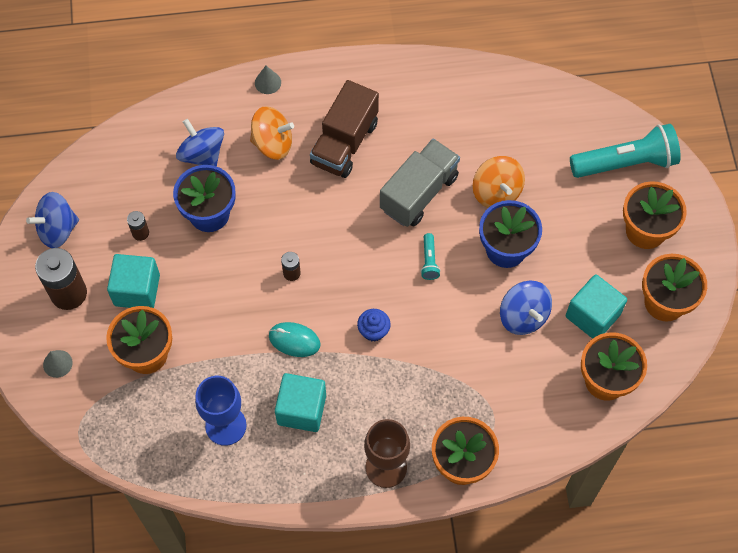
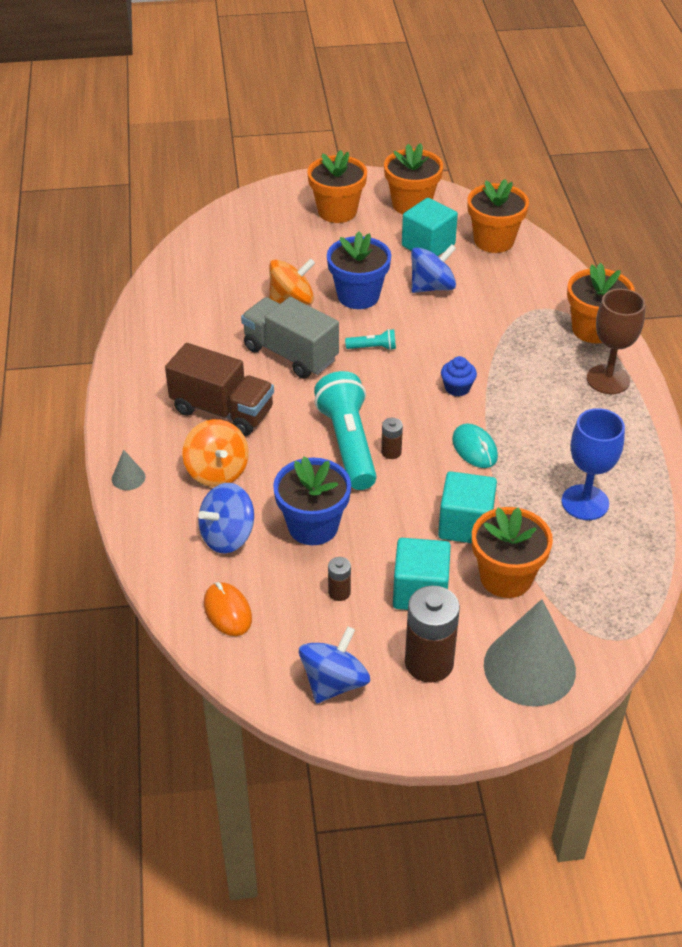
camera: 90 degrees left, 20 degrees down
(57, 229) = (334, 682): blue spinning top -> blue spinning top turned 120 degrees counterclockwise
(57, 363) = (529, 667): grey cone -> grey cone, size x2.39
(128, 158) = (227, 611): none -> orange mouse
(273, 143) = (217, 471): orange spinning top -> orange spinning top turned 150 degrees clockwise
(294, 340) = (474, 448): turquoise mouse -> turquoise mouse turned 45 degrees counterclockwise
(301, 409) = (555, 441): turquoise cube -> turquoise cube (465, 525)
(626, 163) = (262, 219): turquoise flashlight -> turquoise flashlight (348, 443)

